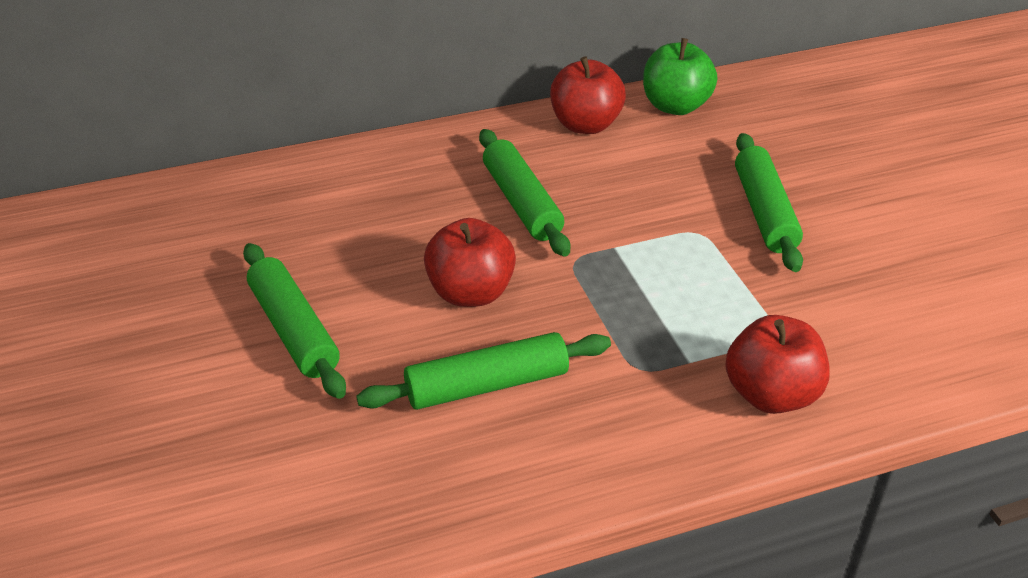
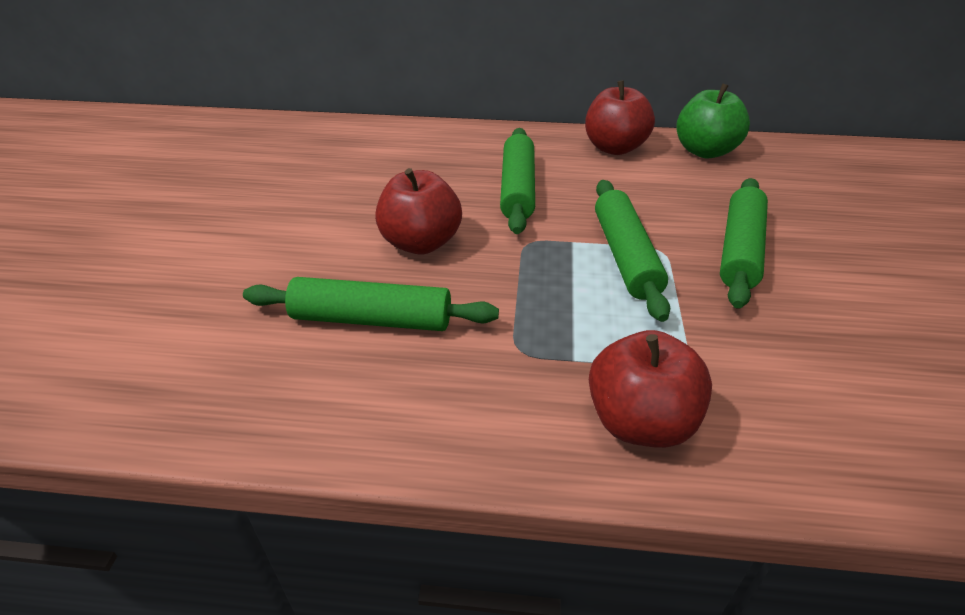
camera: 25 degrees right, 0 degrees up
(294, 330) = (265, 231): green rolling pin -> green rolling pin (625, 256)

